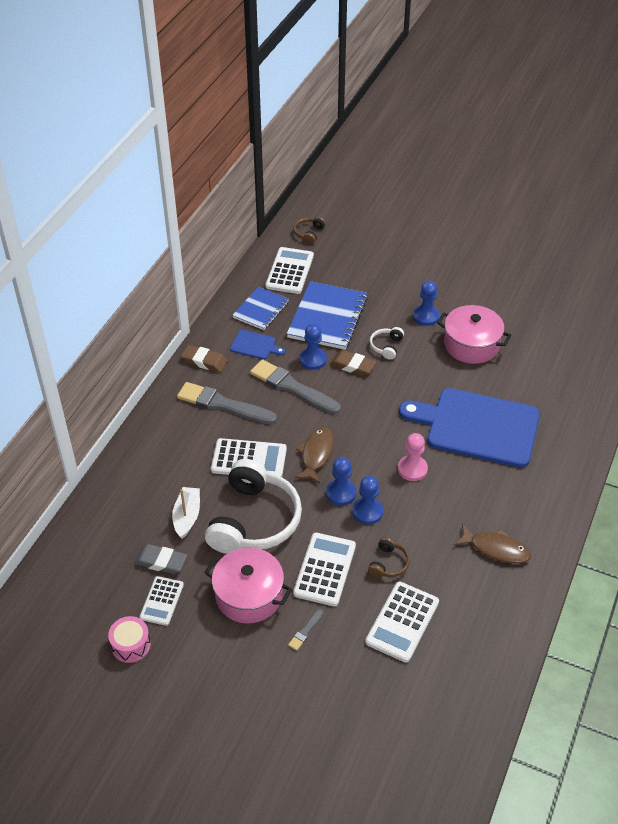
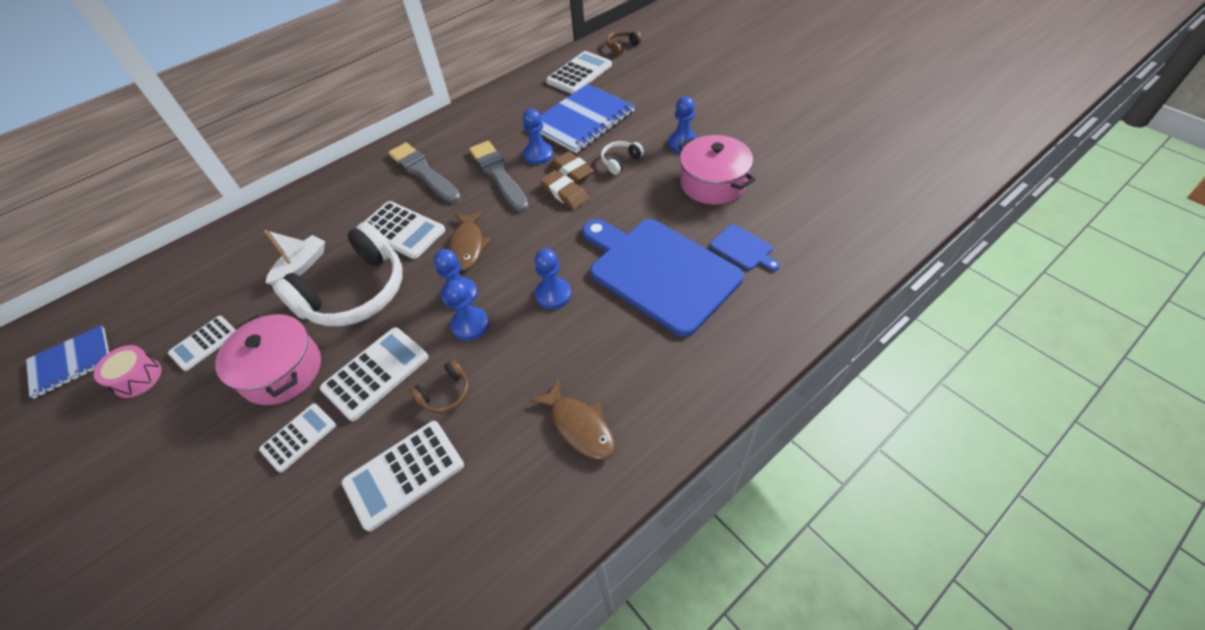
camera: 30 degrees right, 5 degrees up
(161, 562) = (240, 302): grey eraser -> none
(204, 361) = (441, 130): brown eraser -> brown eraser (564, 193)
(255, 345) = (496, 128): blue cutting board -> blue cutting board (743, 248)
(261, 310) = (527, 99): blue notebook -> blue notebook (71, 362)
(305, 631) = (298, 437): grey brush -> white calculator
(316, 454) = (468, 246): brown fish -> brown fish turned 135 degrees clockwise
(412, 469) = (553, 294): pink pawn -> blue pawn

